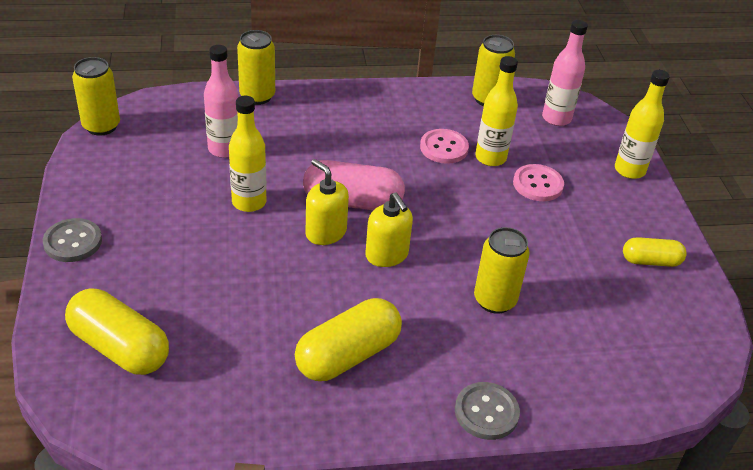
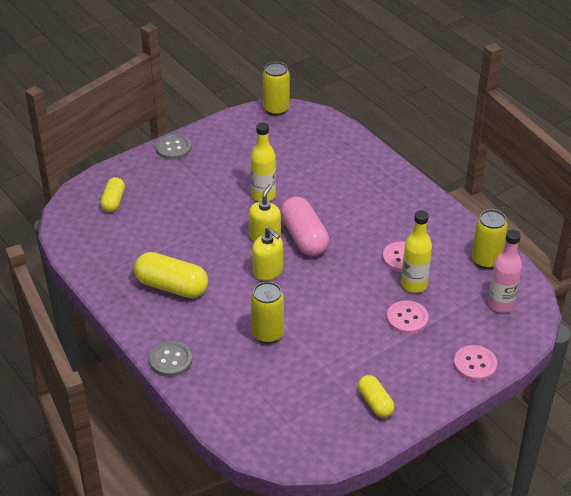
camera: 65 degrees right, 0 degrees up
(120, 347) = (113, 201): yellow capsule -> yellow capsule, size x0.59
(224, 149) = (302, 164): pink bottle -> none
(257, 96) = (369, 153): yellow can -> none
(387, 255) = (268, 271): yellow soap dispenser -> yellow soap dispenser turned 75 degrees counterclockwise
(629, 170) = (475, 364): yellow bottle -> pink button

